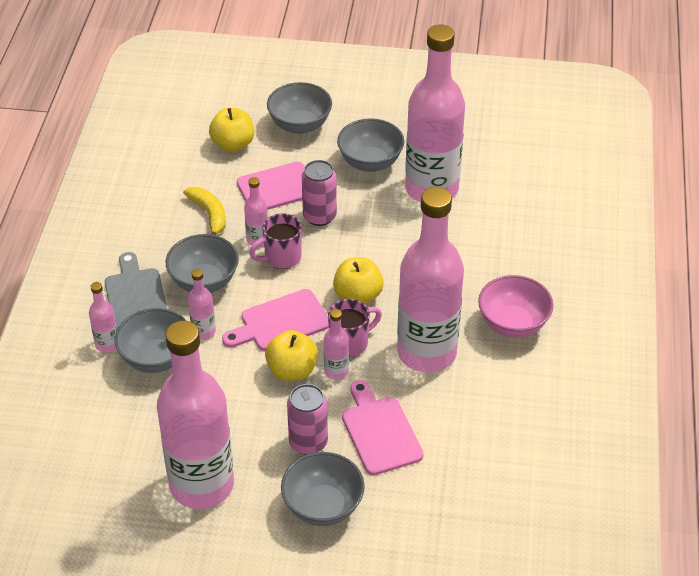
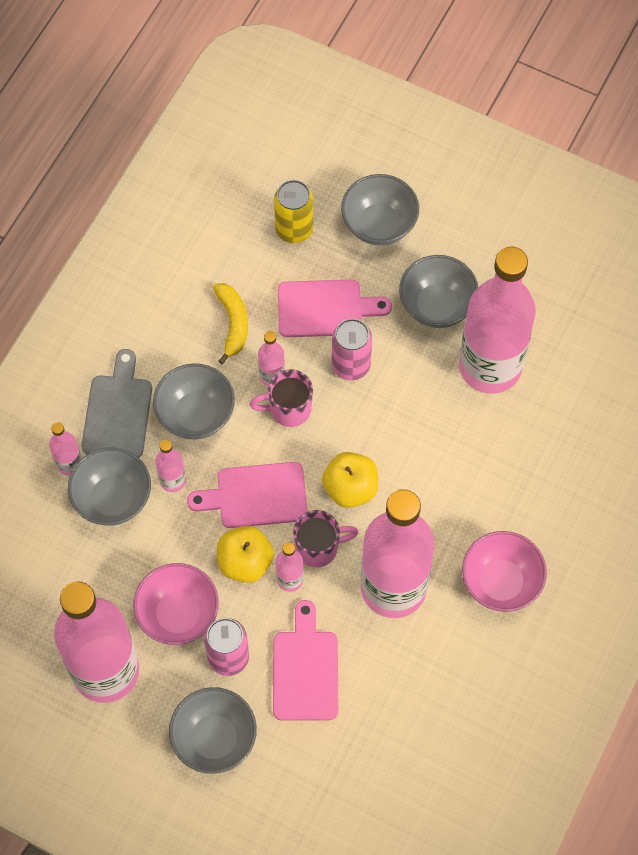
camera: 20 degrees right, 20 degrees up
(233, 144) = (294, 229): yellow apple -> yellow can
(250, 424) = (178, 614): none -> pink bowl

